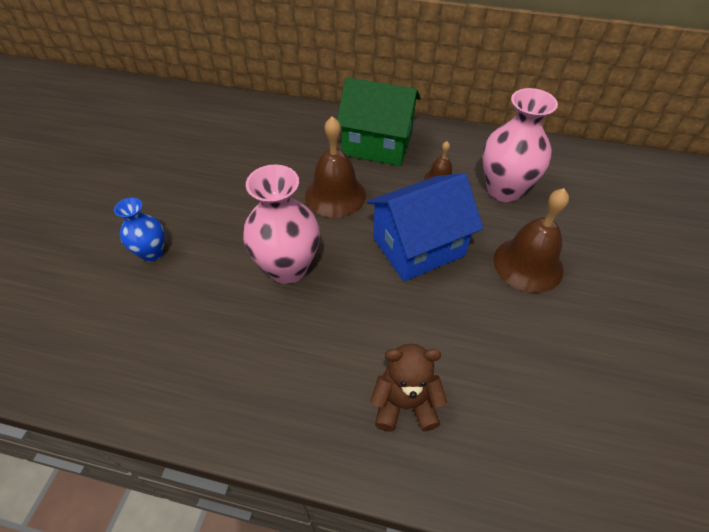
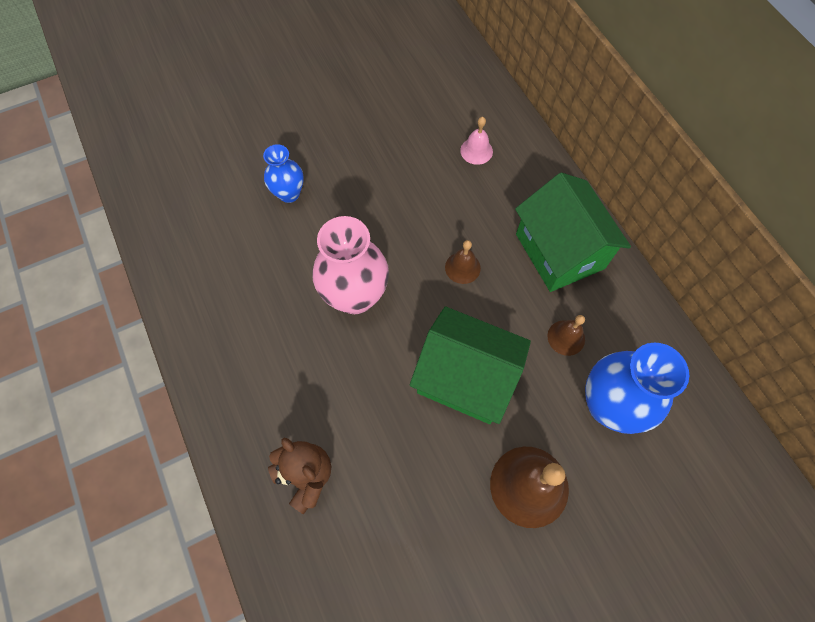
camera: 50 degrees right, 15 degrees up
(260, 134) = (476, 151): none -> pink bell
(335, 195) = (462, 267): brown bell -> brown bell, size x0.53
(418, 246) = (465, 377): blue house -> green house
(504, 190) = (608, 405): pink vase -> blue vase

